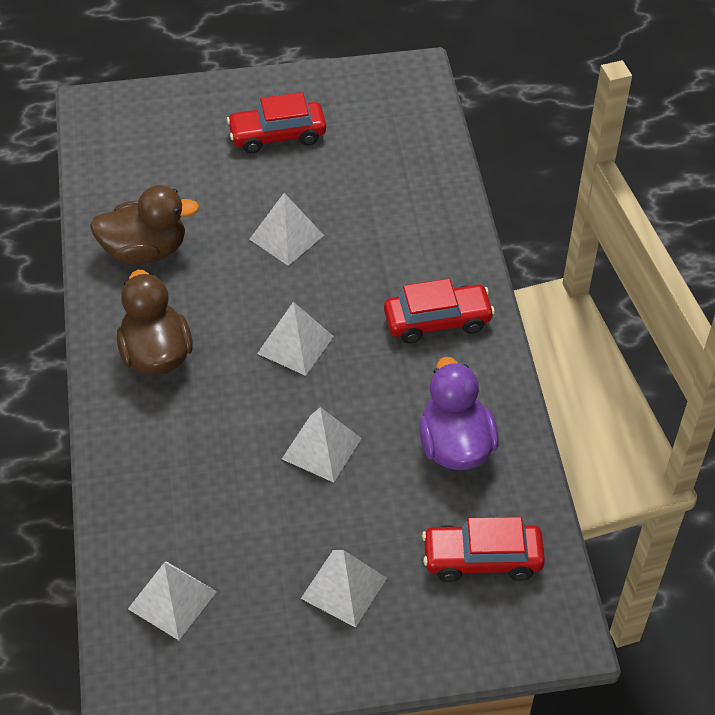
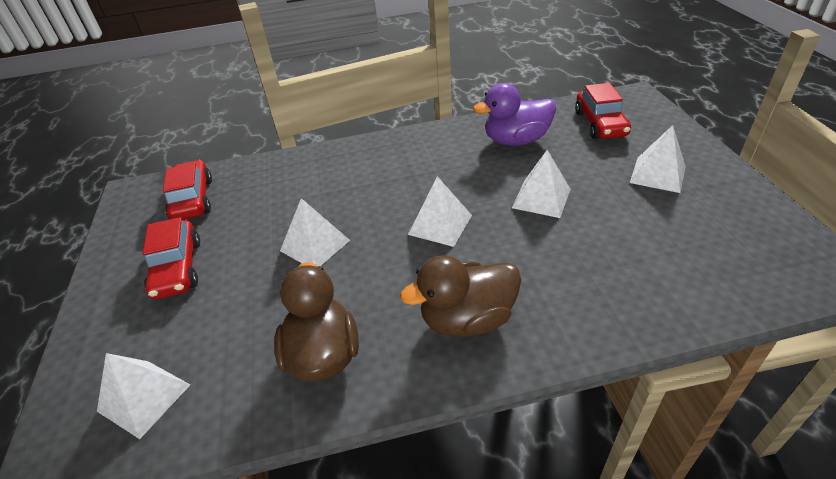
camera: 90 degrees left, 10 degrees down
(172, 600) = (732, 262): white pyramid -> white pyramid (144, 398)
(437, 321) = (407, 157): red car -> red car (193, 199)

